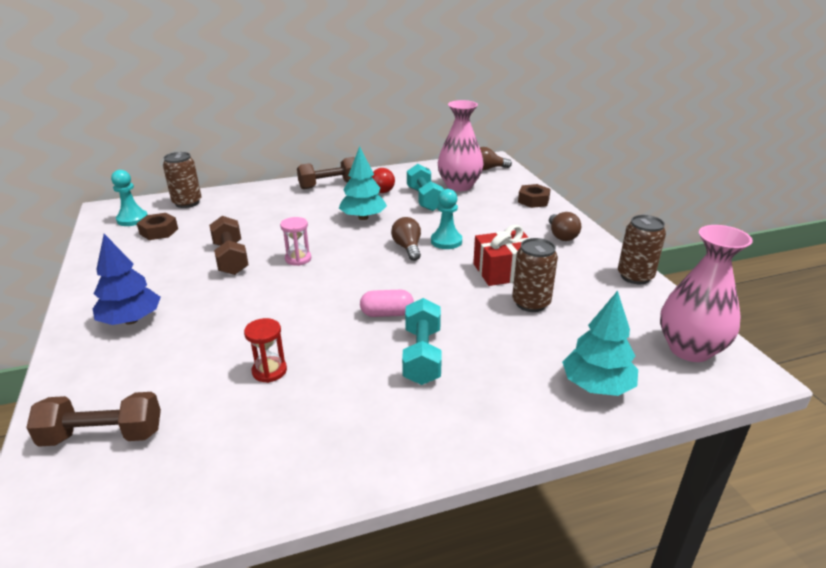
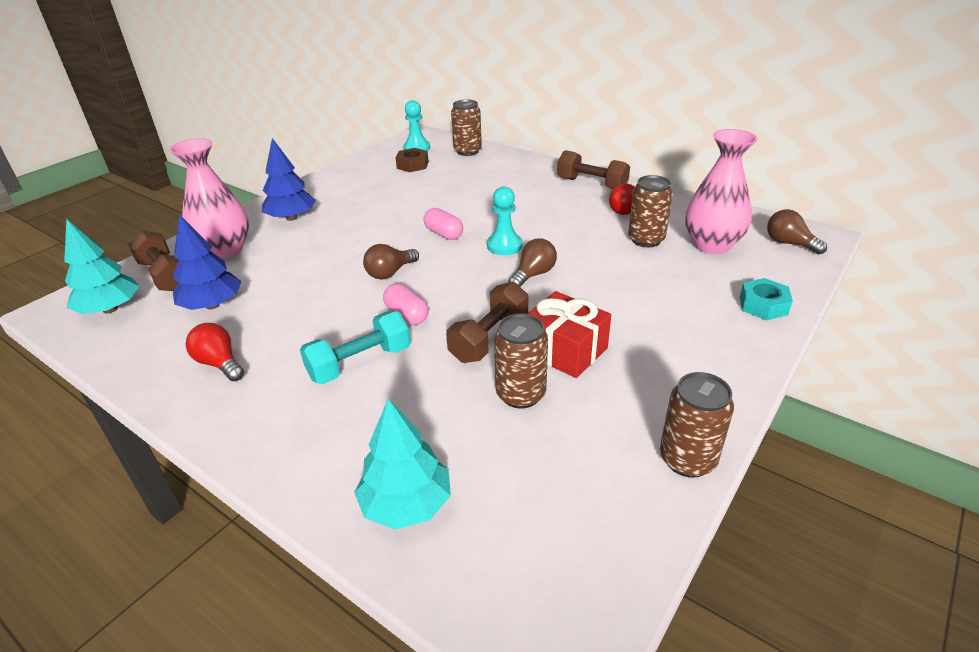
camera: 55 degrees right, 5 degrees up
(219, 414) = (212, 305): none -> blue tree
(231, 258) = (409, 208): brown dumbbell -> brown dumbbell (489, 338)
(269, 371) = (277, 299): red hourglass -> none
(298, 259) = (444, 234): pink hourglass -> pink capsule
(329, 434) = (219, 363): none -> red light bulb
(363, 217) = (556, 227): turquoise tree -> turquoise tree (110, 309)
(424, 199) = (646, 240): turquoise dumbbell -> brown can
(446, 241) = (577, 289): turquoise pawn -> turquoise pawn (504, 246)
(533, 200) = (763, 305): brown nut -> turquoise nut
(561, 236) = (706, 360): brown light bulb -> brown light bulb (390, 273)
(689, 349) = (560, 571): pink vase -> pink vase (225, 250)

